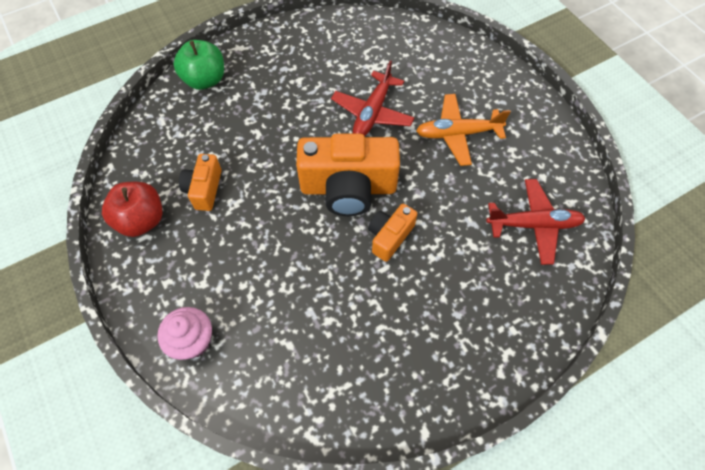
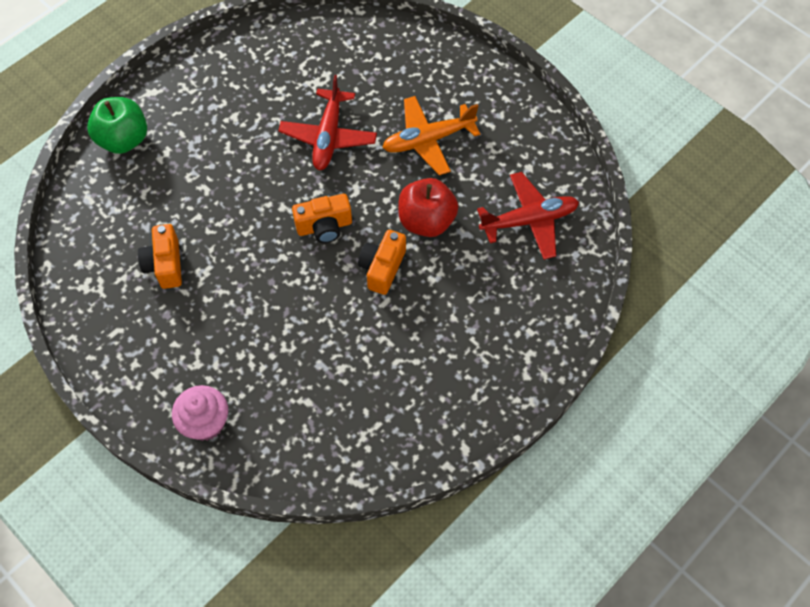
camera: 15 degrees left, 0 degrees up
(141, 220) = (106, 314): red apple -> red apple (426, 221)
(348, 188) = (324, 227): orange camera -> orange camera, size x0.52

